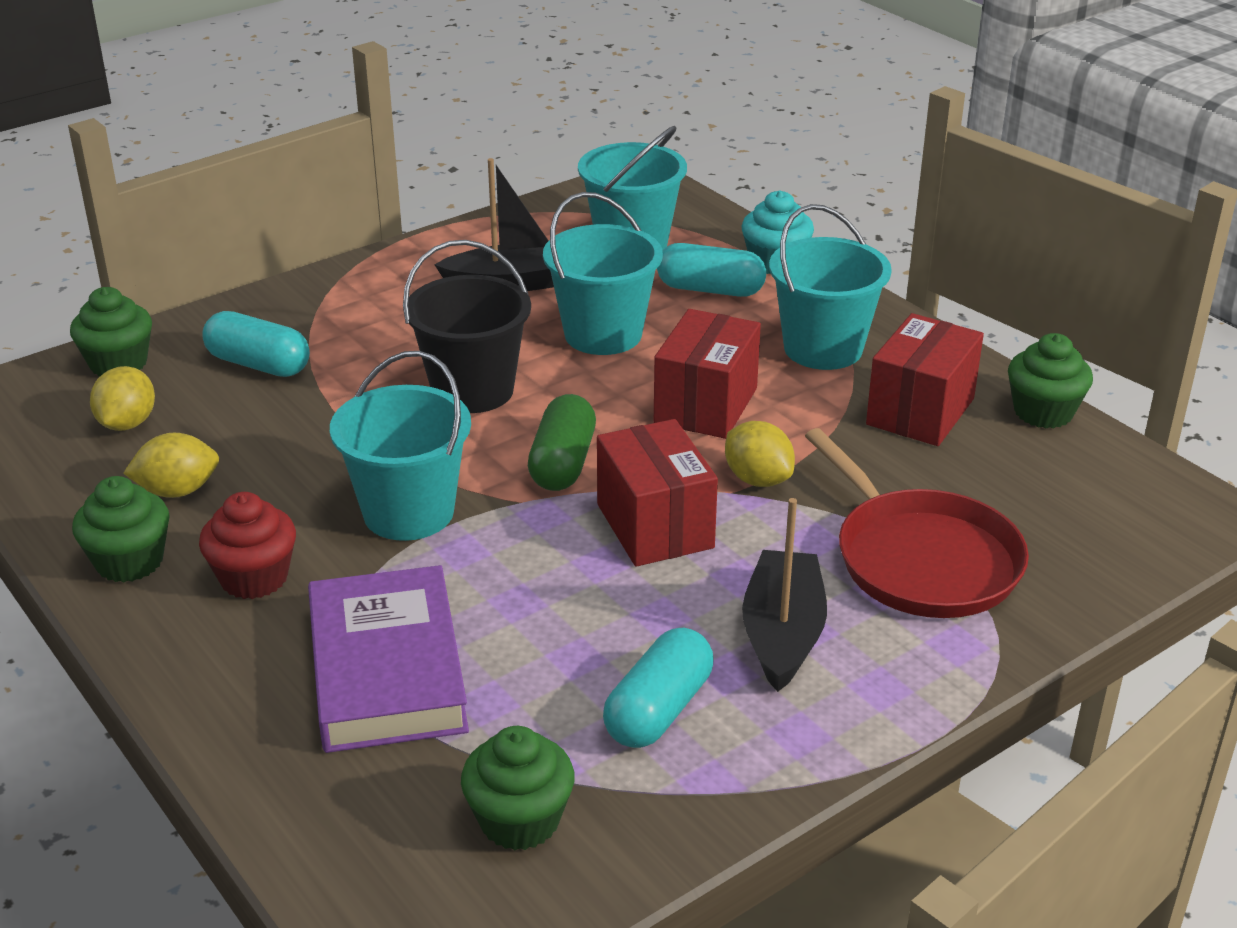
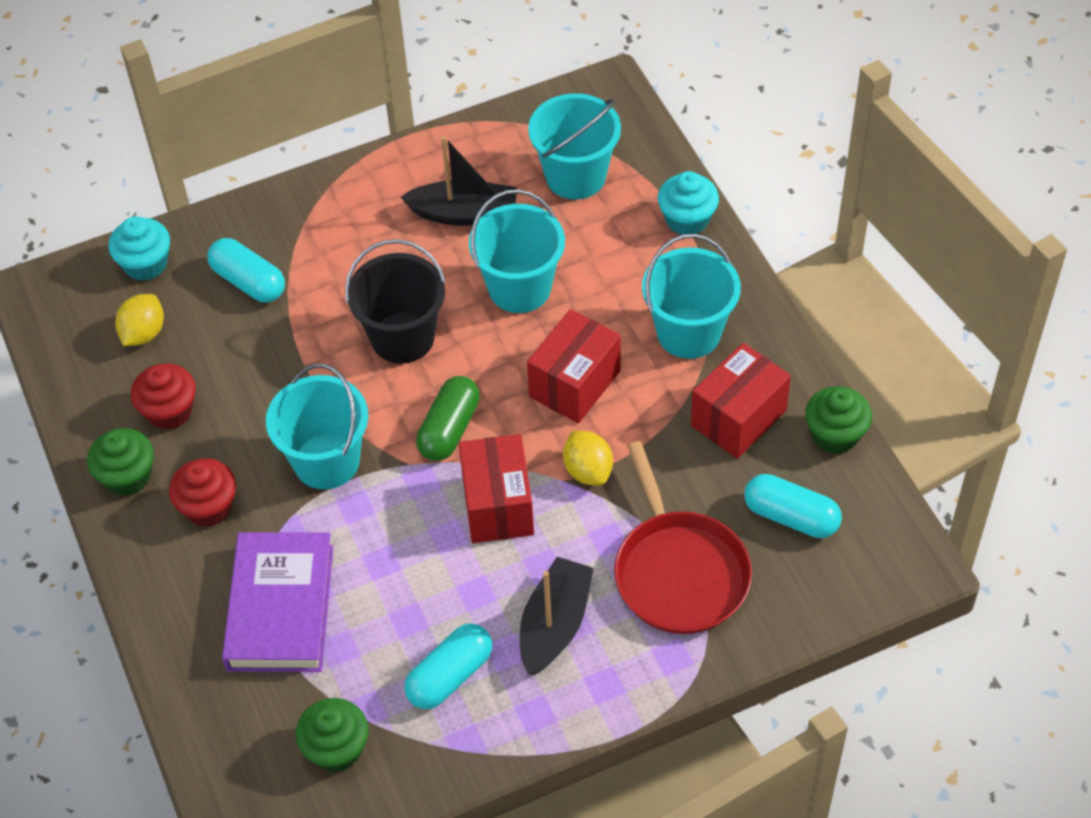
camera: 15 degrees right, 20 degrees up
(118, 363) = (145, 264): green cupcake -> turquoise cupcake
(177, 491) = (169, 411): yellow lemon -> red cupcake
(710, 289) = (622, 246): turquoise capsule -> turquoise capsule (791, 516)

